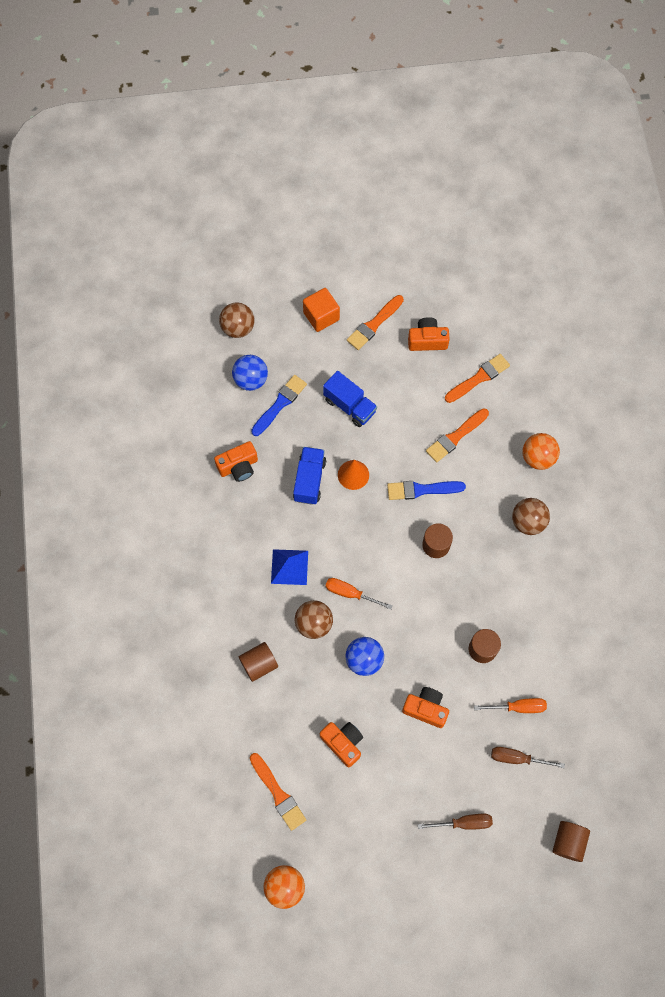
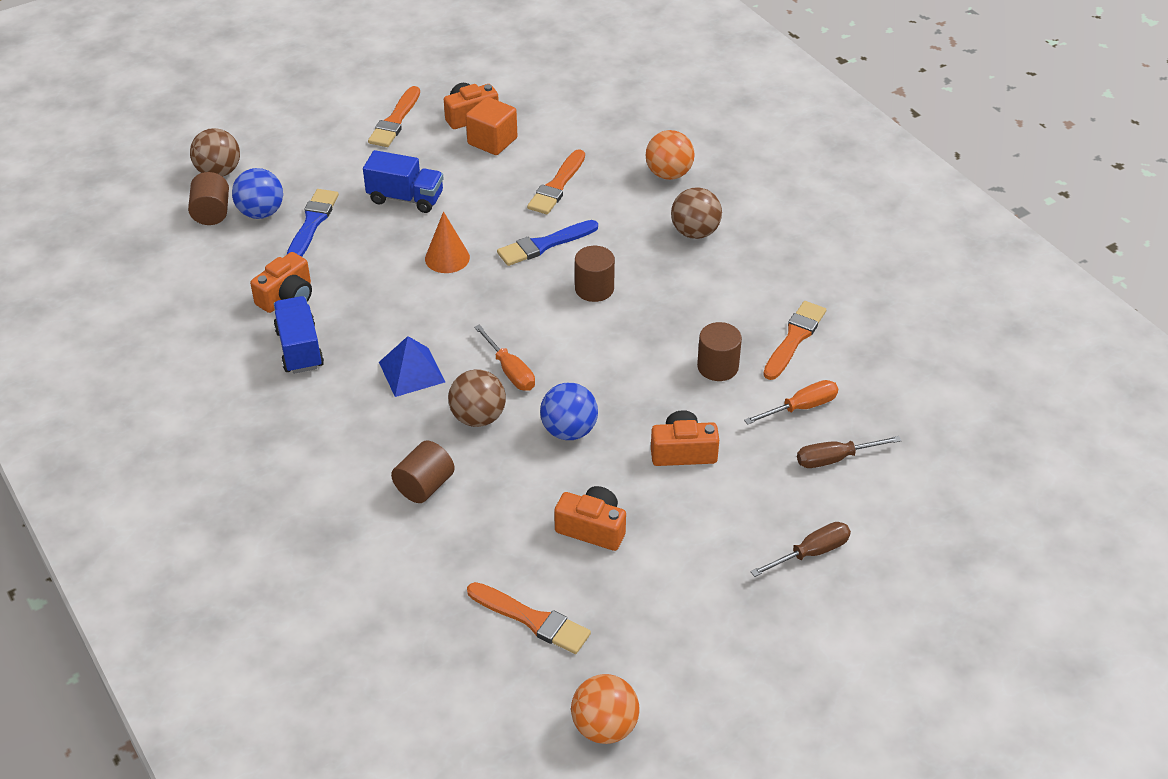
camera: 25 degrees left, 25 degrees down
(309, 480) = (391, 280): blue truck -> blue truck (299, 349)
(321, 316) = (323, 132): orange cube -> orange cube (492, 141)
(350, 593) = (510, 371): orange screwdriver -> orange screwdriver turned 120 degrees counterclockwise
(479, 378) = (553, 129): orange brush -> orange brush (794, 338)
(568, 842) = (960, 520): brown cylinder -> brown cylinder (212, 213)

